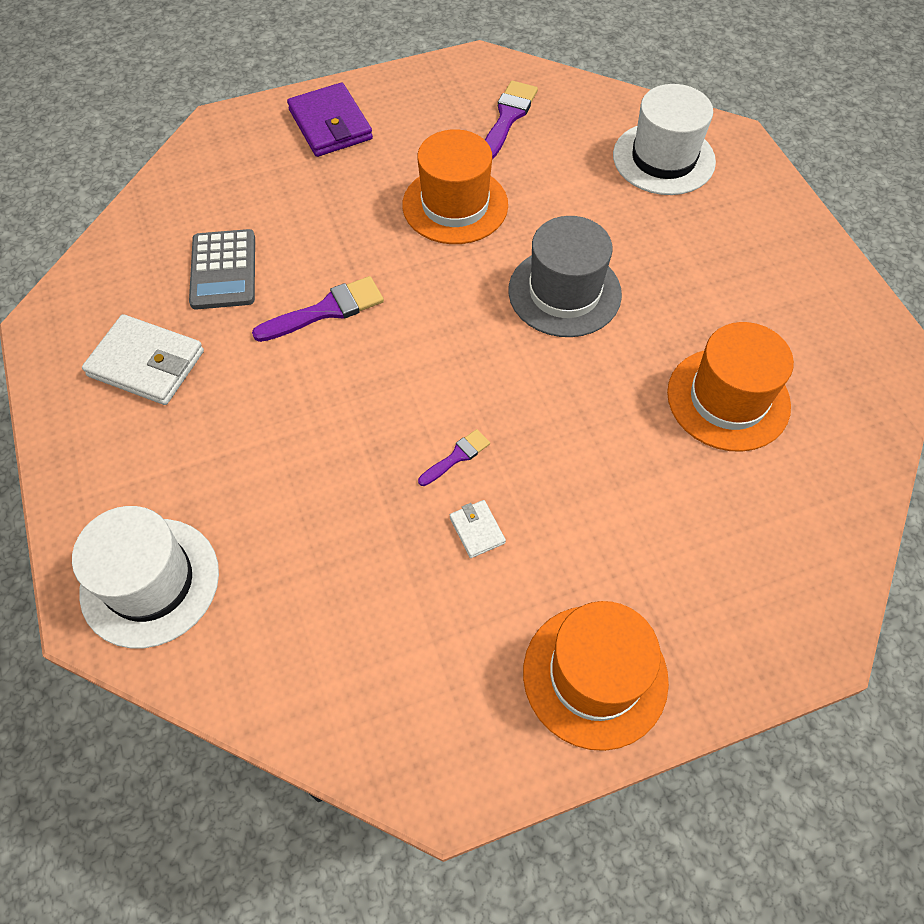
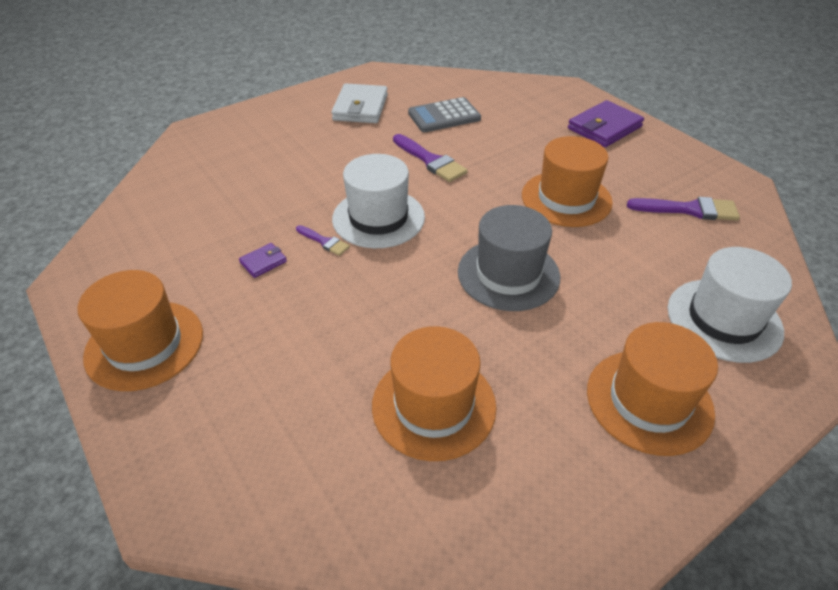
camera: 75 degrees right, 15 degrees down
(150, 582) = (213, 142): white hat -> white hat (378, 218)
(477, 530) = (263, 262): white wallet -> purple wallet
(744, 244) = (649, 401): none -> orange hat

